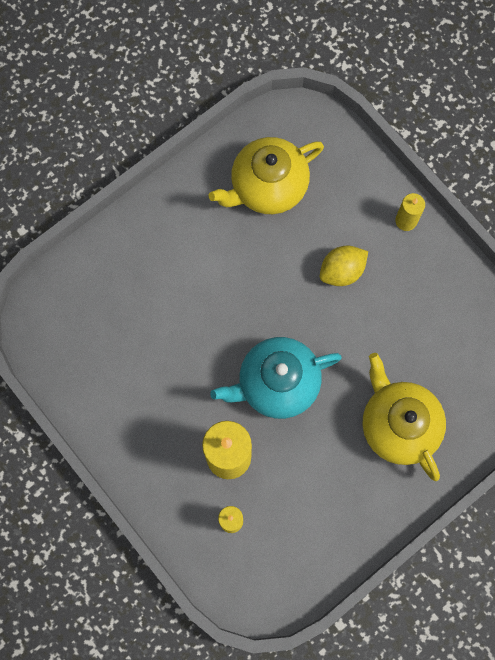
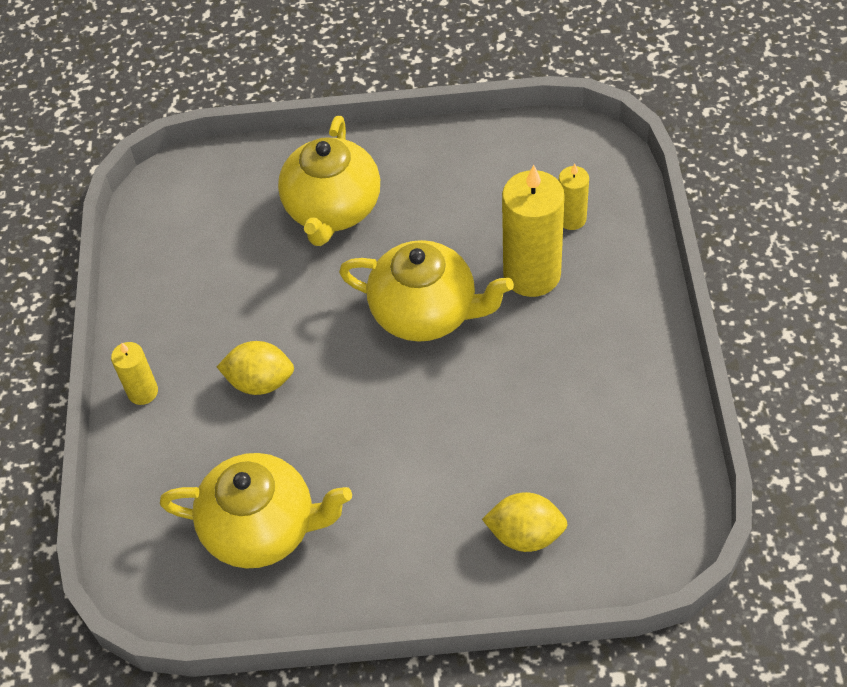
camera: 140 degrees left, 20 degrees down
(118, 275) = (525, 534): none -> yellow lemon
(277, 383) = (426, 312): turquoise teapot -> yellow teapot

